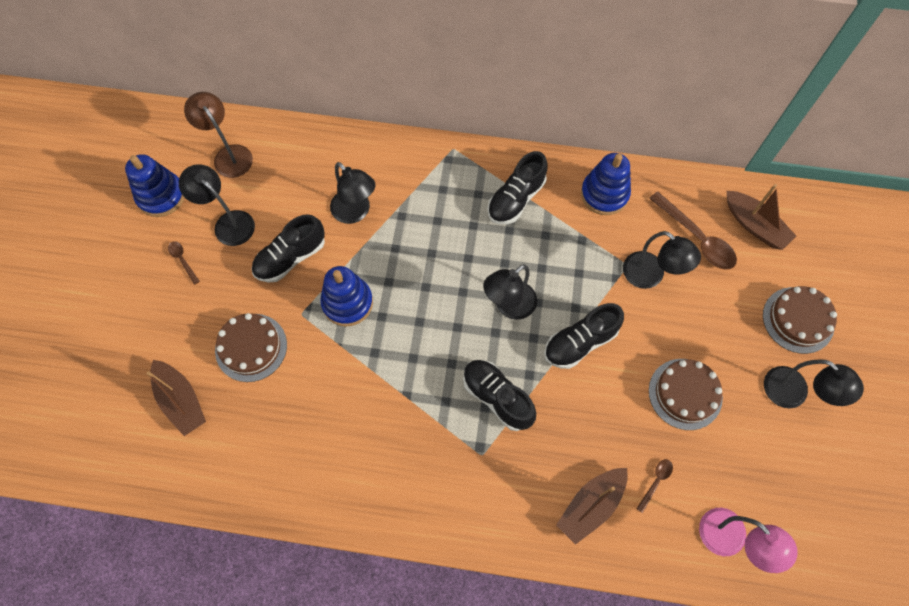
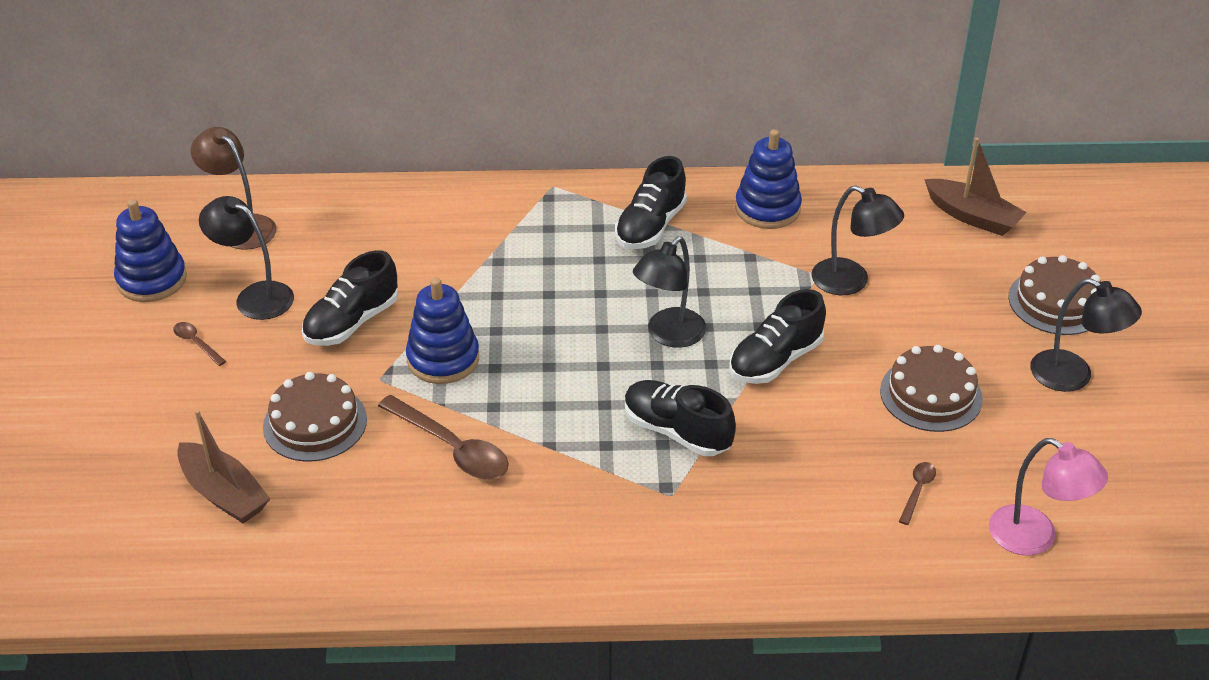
camera: 10 degrees left, 25 degrees down
(355, 212) = (433, 265): black lamp -> none
(591, 505) = (836, 528): brown boat -> none
(696, 238) = (901, 237): brown spoon -> brown spoon (452, 448)

